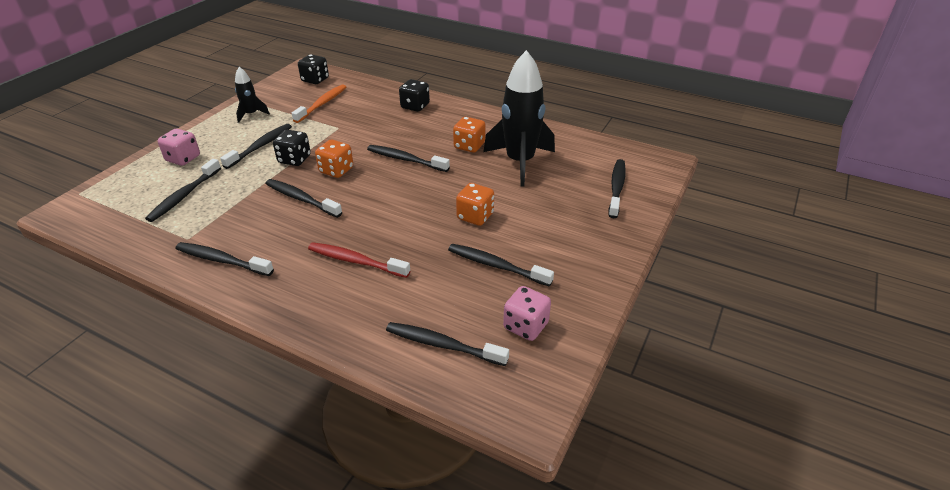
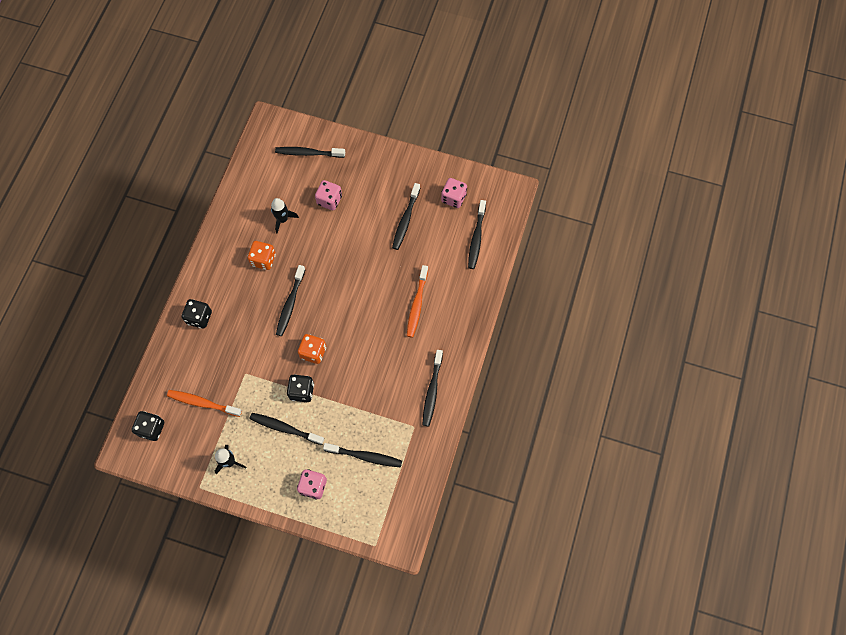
camera: 100 degrees left, 30 degrees up
(301, 199) = (355, 365): black toothbrush -> none
(356, 261) = (417, 304): red toothbrush -> orange toothbrush
(475, 216) = (357, 240): orange dice -> none
(520, 162) = (283, 219): black rocket -> black rocket, size x0.49
(541, 199) = (329, 200): none -> pink dice

